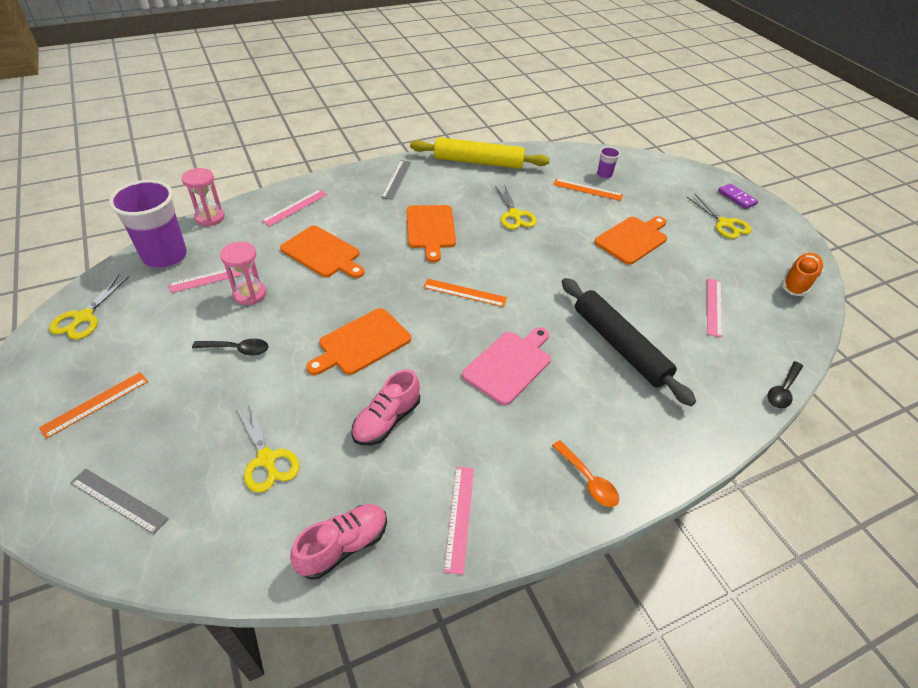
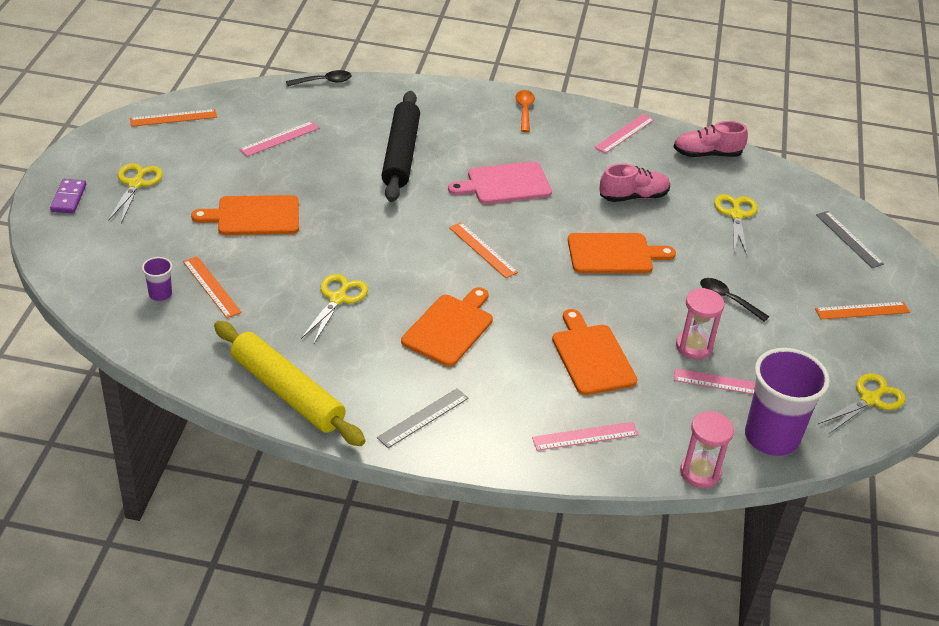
camera: 145 degrees left, 5 degrees down
(798, 282) = (173, 118): orange shoe -> orange ruler

